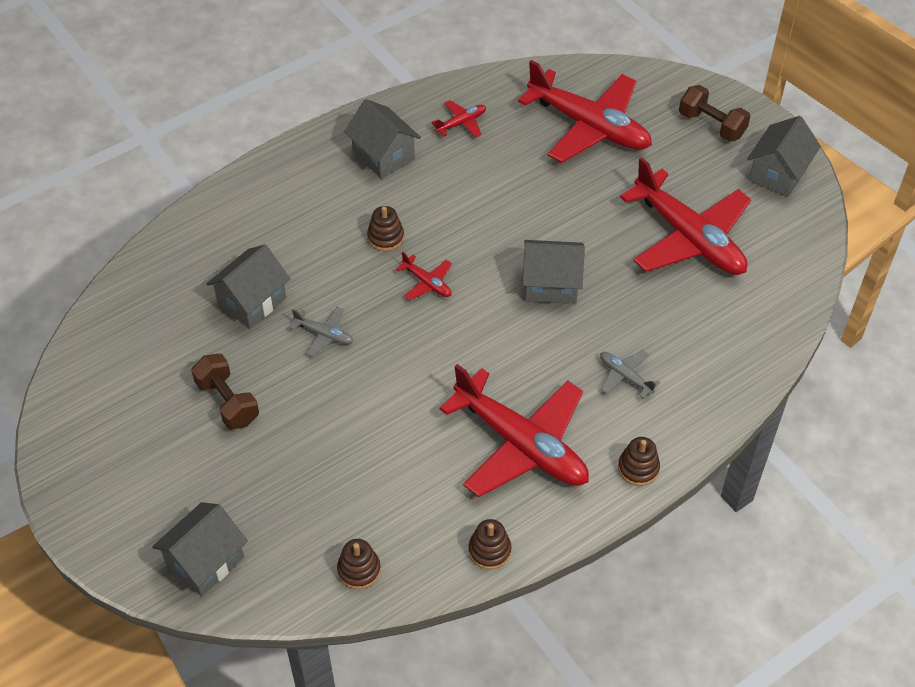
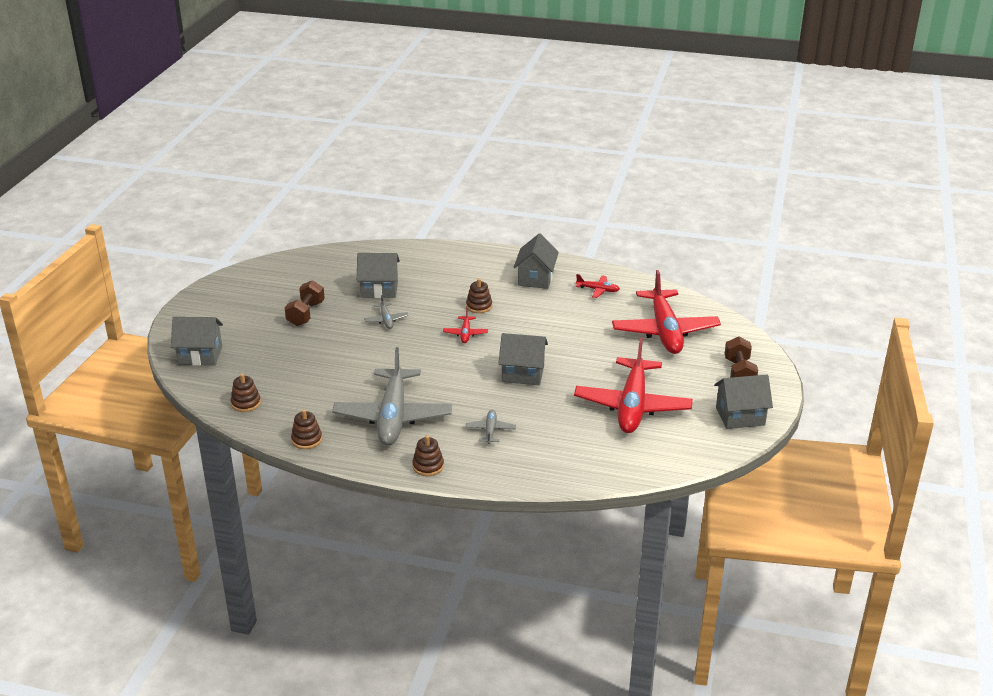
camera: 50 degrees right, 20 degrees down
(521, 444) = (393, 417): red plane -> grey plane
(551, 284) = (523, 374): grey house -> grey house turned 45 degrees counterclockwise

